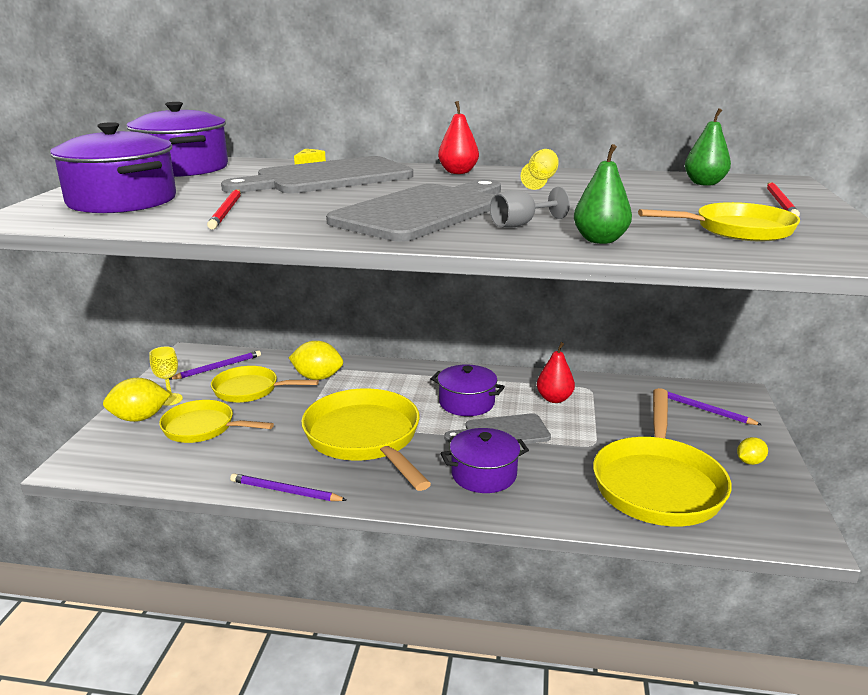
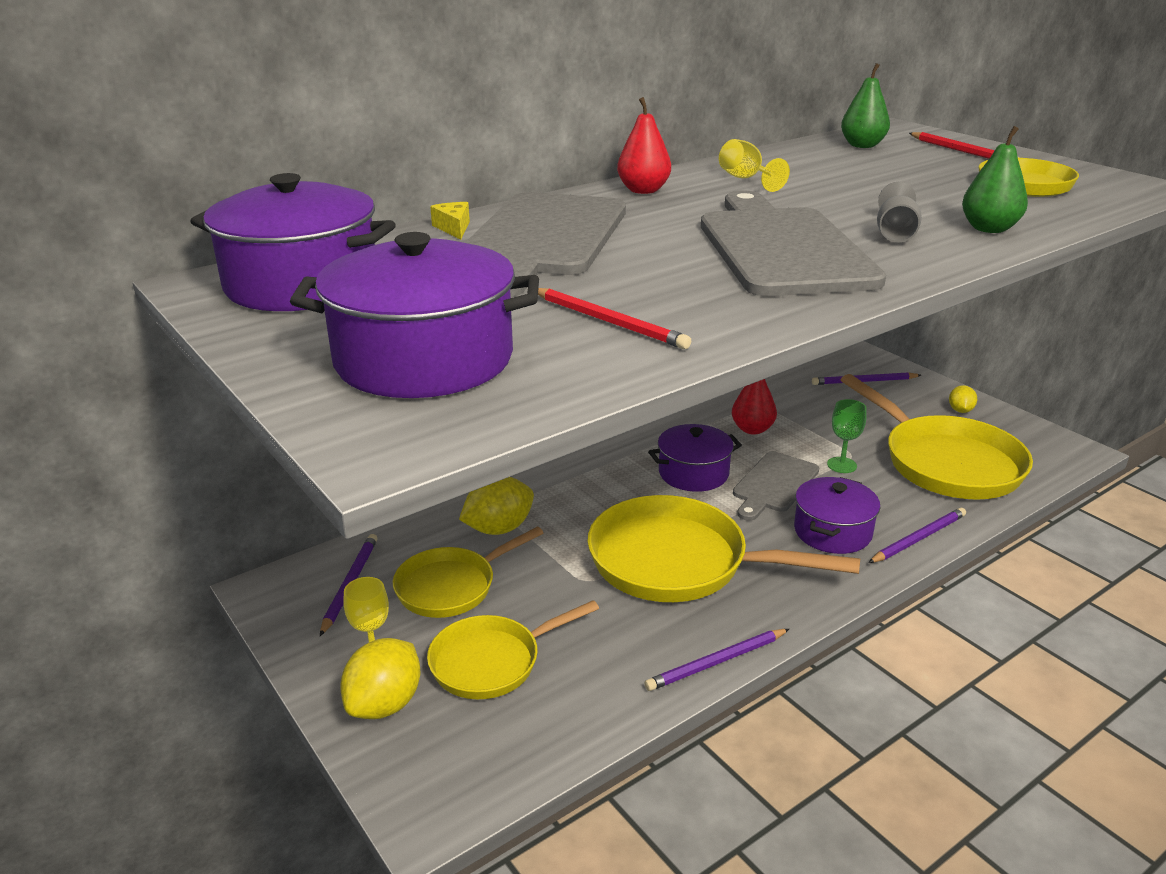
camera: 45 degrees left, 5 degrees up
(533, 510) = (918, 538): none -> purple pencil
(572, 445) = (842, 465): none -> green goblet

